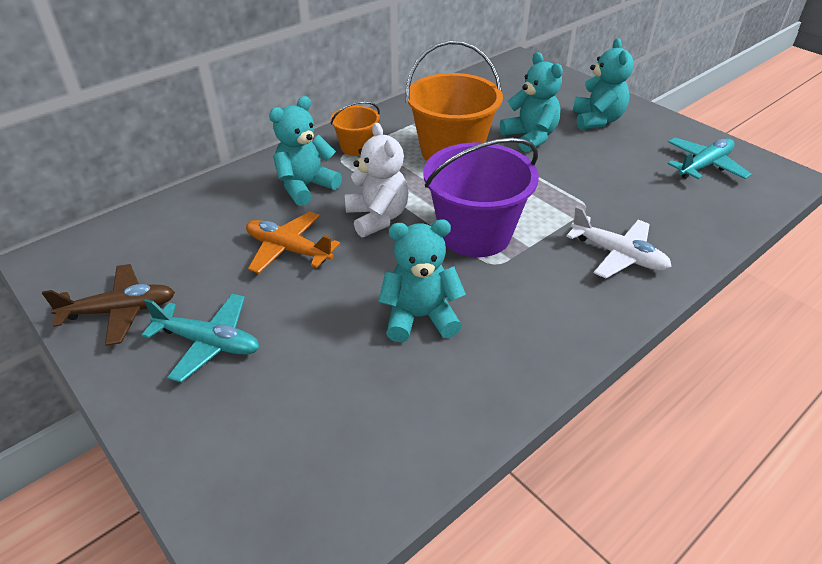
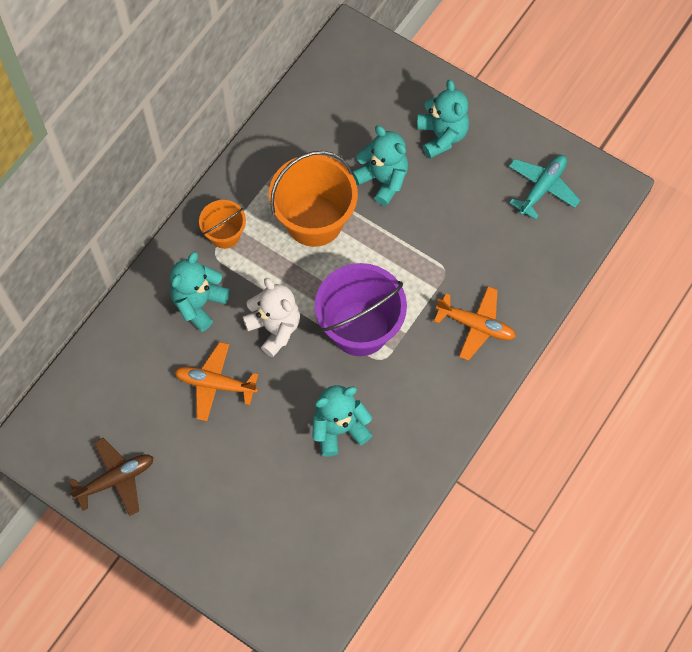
camera: 15 degrees left, 25 degrees up
(209, 343) = (196, 491): turquoise plane -> none
(618, 255) = (475, 325): white plane -> orange plane

